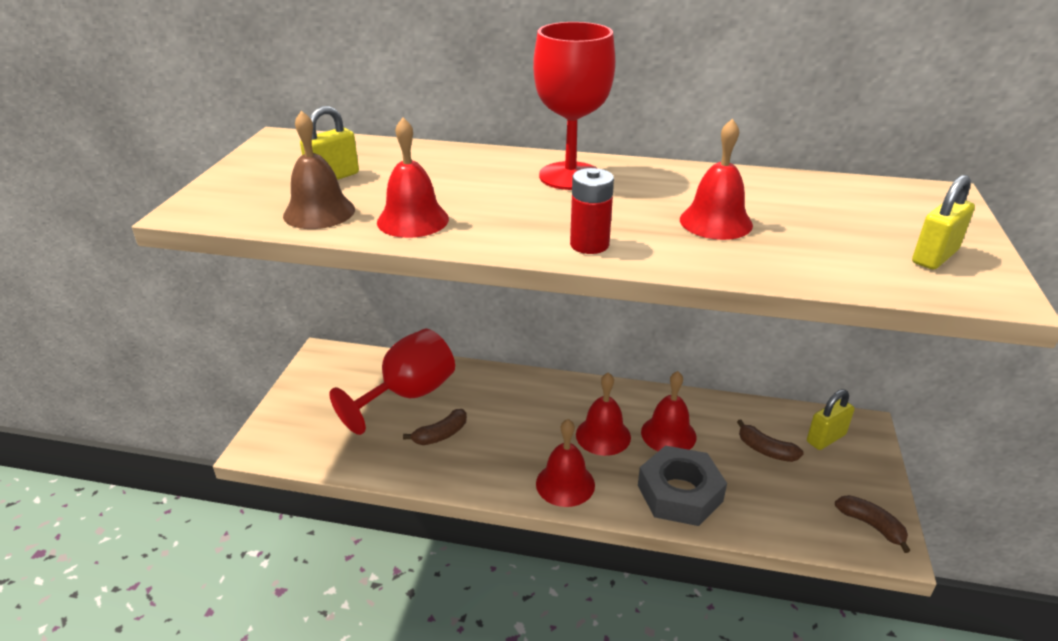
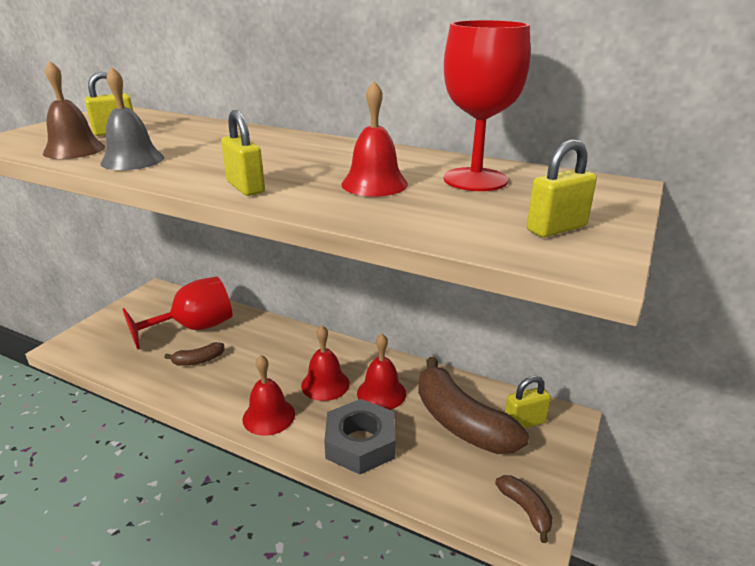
camera: 15 degrees right, 5 degrees down
(413, 220) = (132, 160): red bell -> grey bell
(570, 176) = (292, 146): red goblet -> red goblet (475, 179)
(589, 244) = (245, 187): red battery -> yellow padlock
(765, 450) = (461, 422): brown banana -> brown banana, size x2.19

